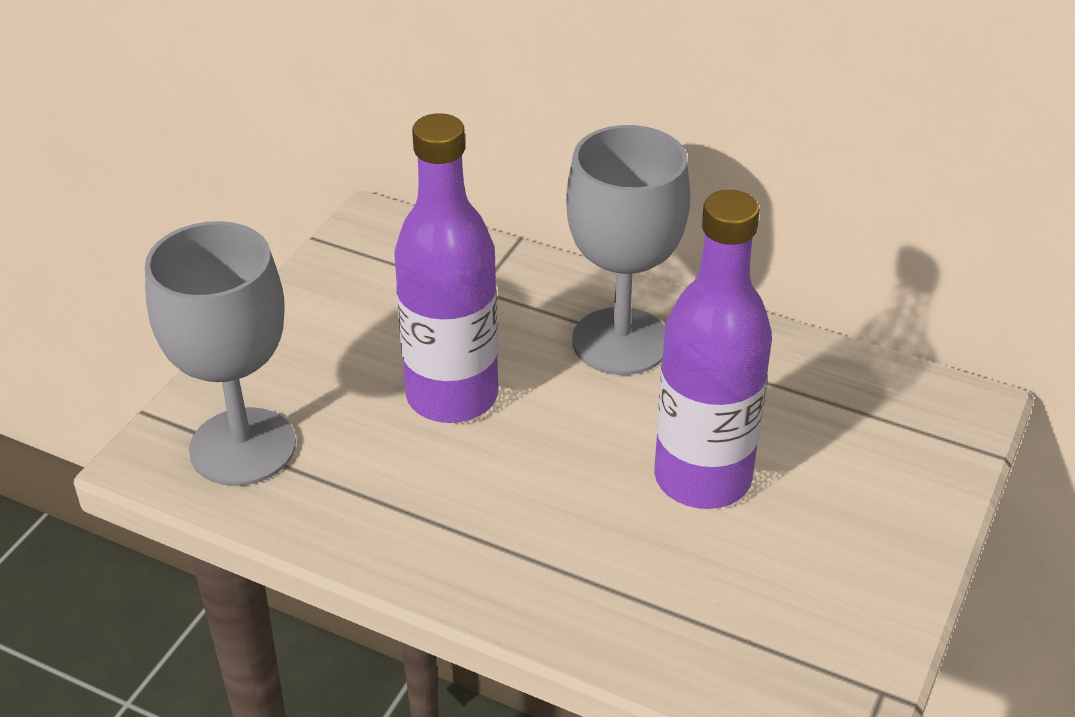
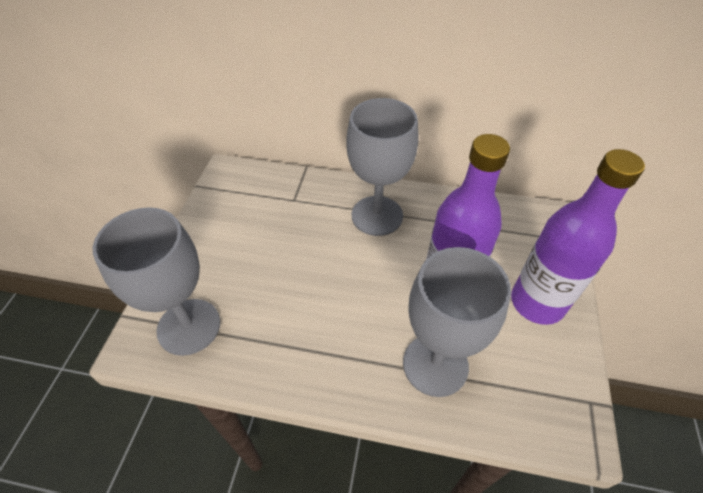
camera: 15 degrees left, 10 degrees up
(452, 396) = (299, 267): purple bottle -> purple bottle (537, 302)
(632, 582) = (435, 364): none -> grey goblet

